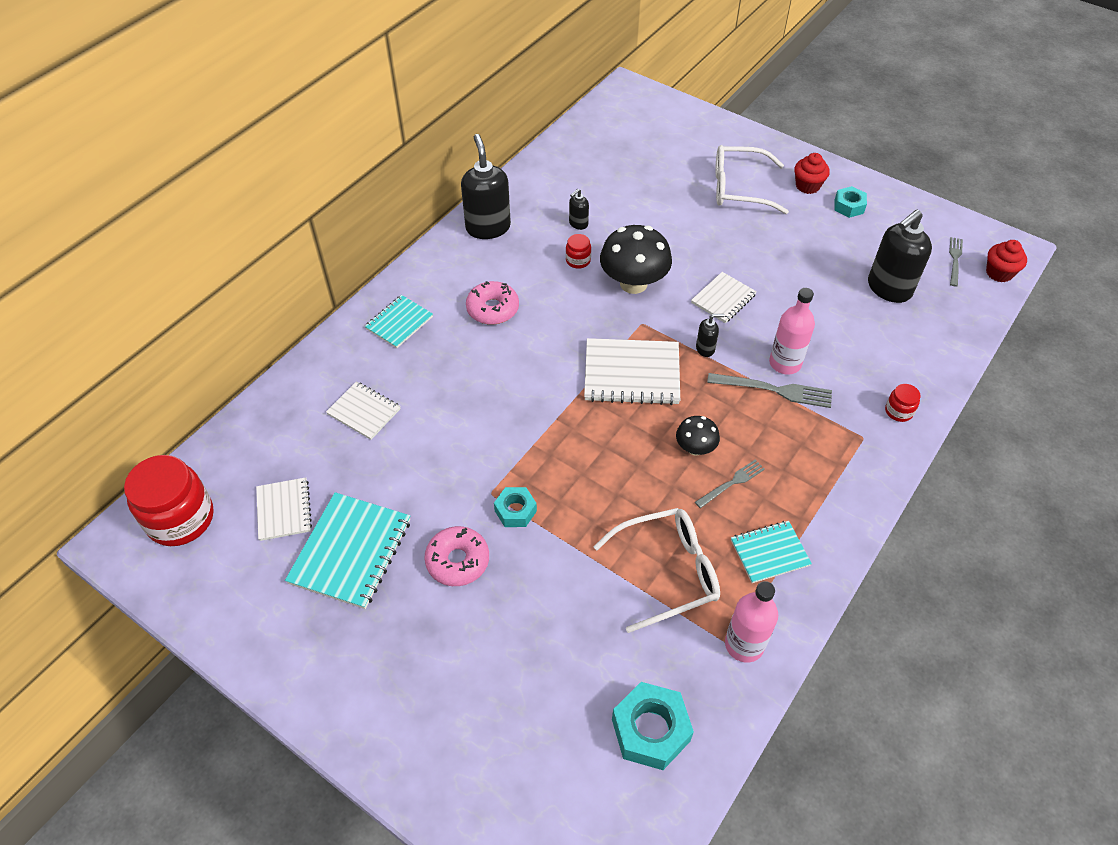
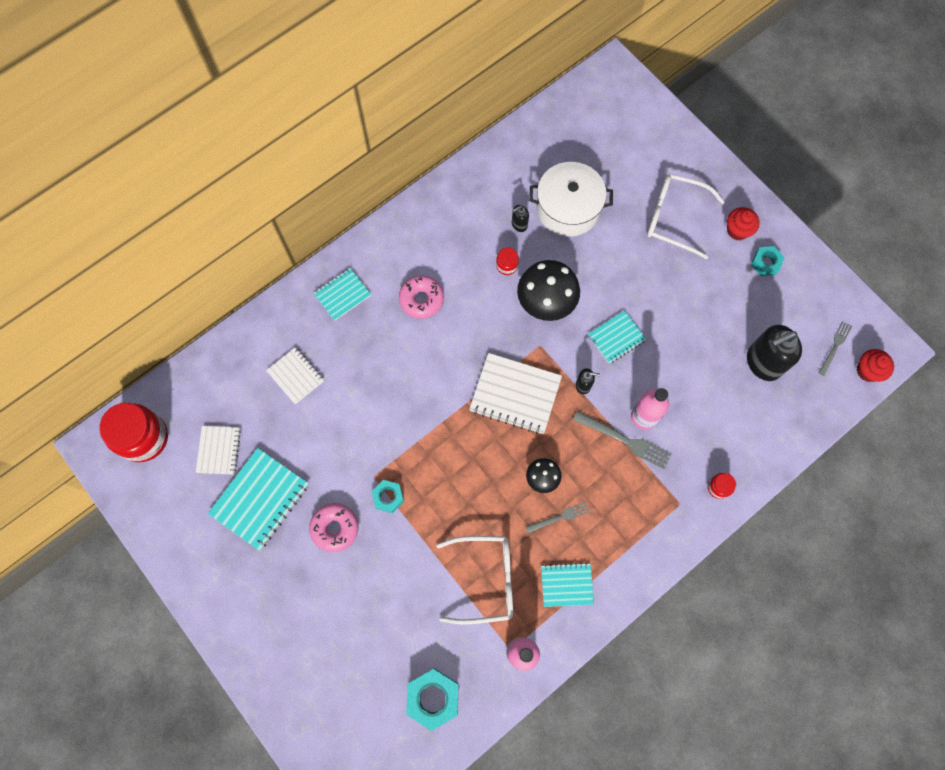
camera: 15 degrees right, 20 degrees up
(488, 227) = (440, 209): black soap dispenser -> none
(625, 201) = (568, 208): none -> white pot
(723, 299) = (616, 338): white notebook -> turquoise notebook

